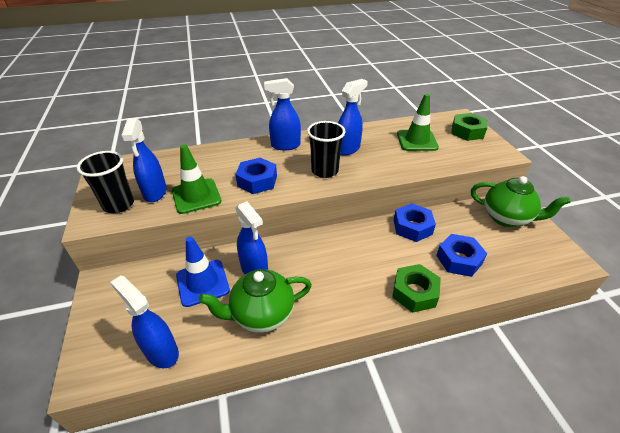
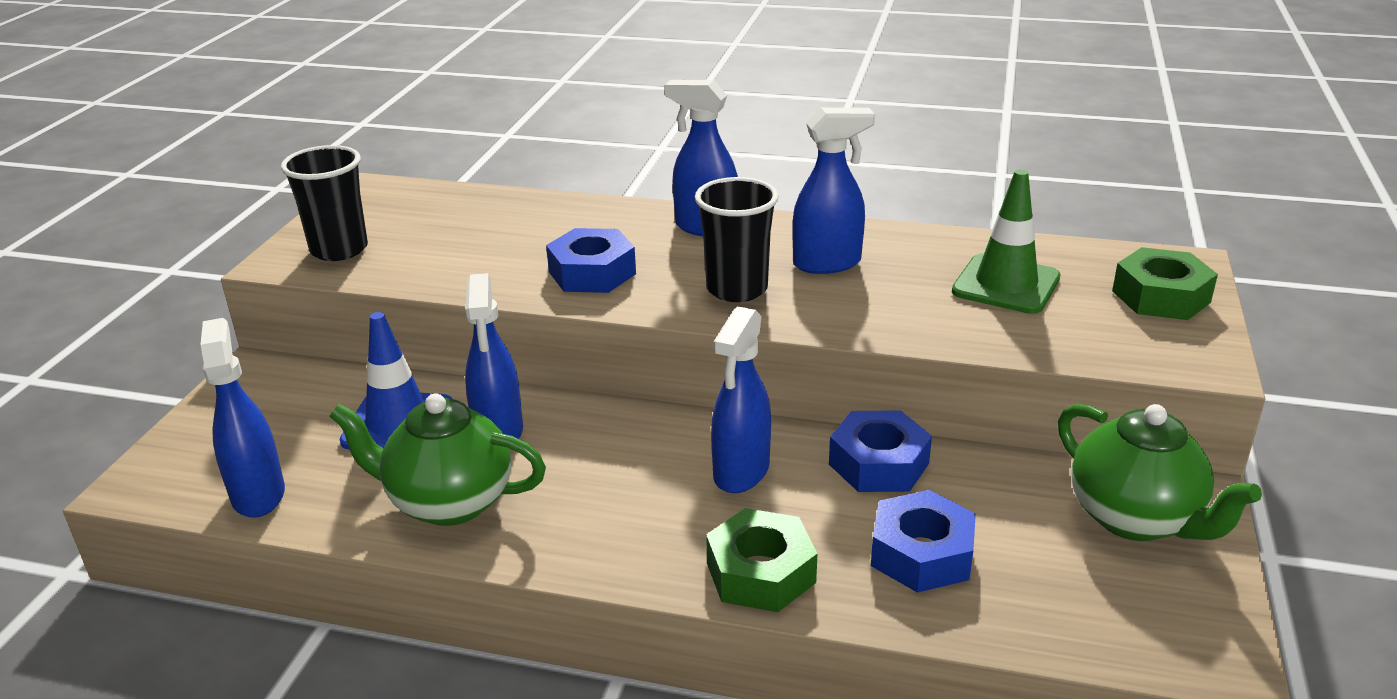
camera: 30 degrees right, 10 degrees down
(155, 193) = (408, 247): blue spray bottle -> blue spray bottle (741, 472)
(196, 196) = (466, 269): green traffic cone -> none

